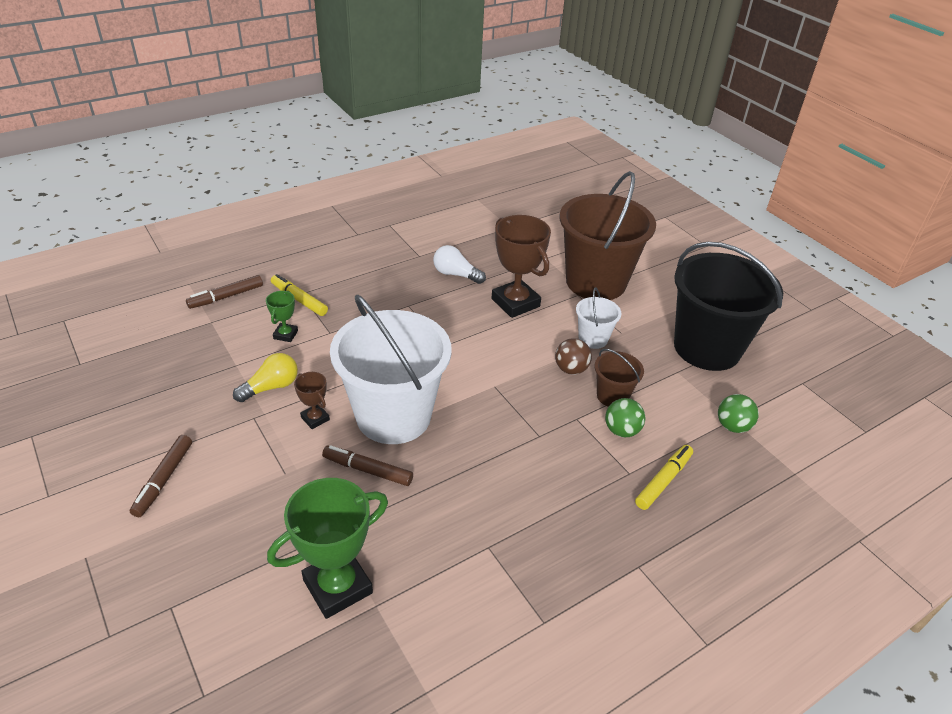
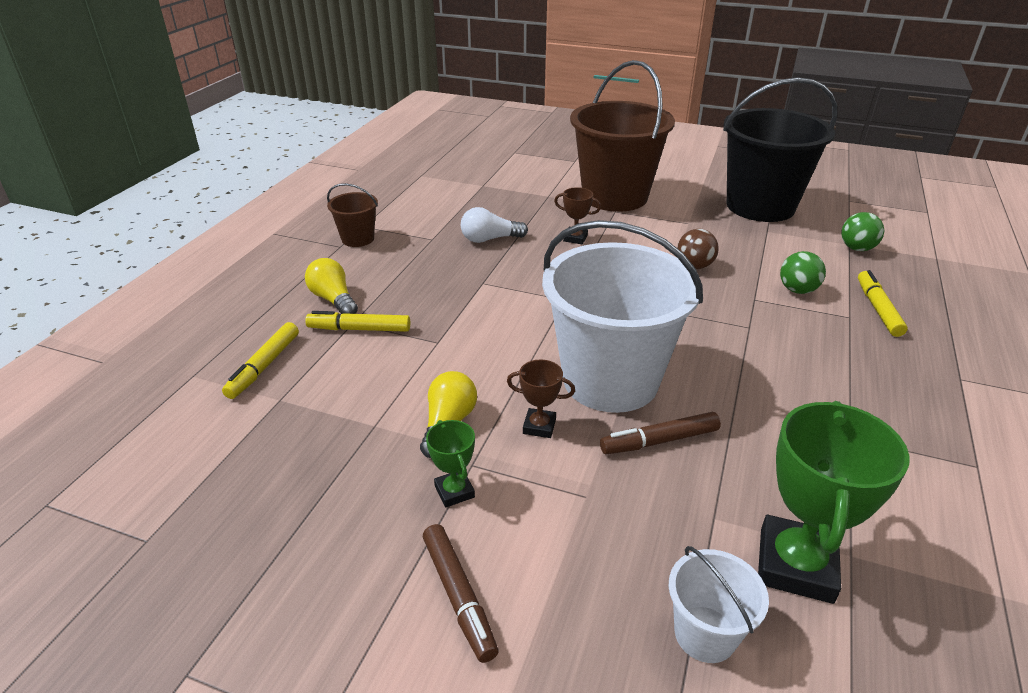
camera: 35 degrees left, 5 degrees down
(226, 297) = (264, 366): brown marker -> yellow marker
(285, 335) = (391, 367): green trophy -> green trophy (454, 491)
(309, 272) = (333, 299): none -> yellow light bulb
(515, 303) = (575, 238): brown trophy -> brown trophy, size x0.49
(593, 339) = (675, 236): white bucket -> white bucket (705, 634)
(612, 396) = (753, 269): brown bucket -> brown bucket (358, 239)

